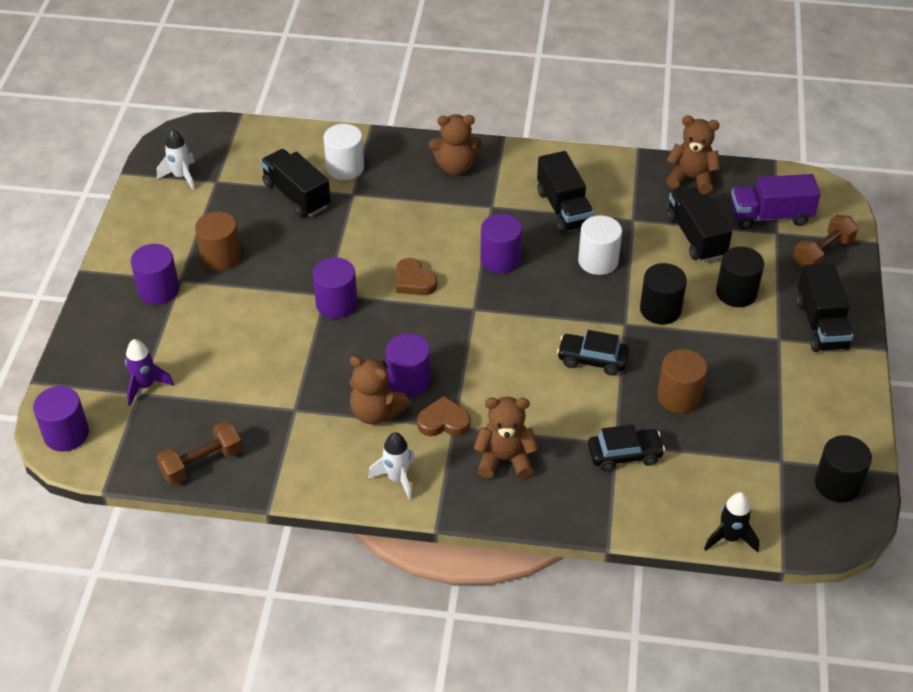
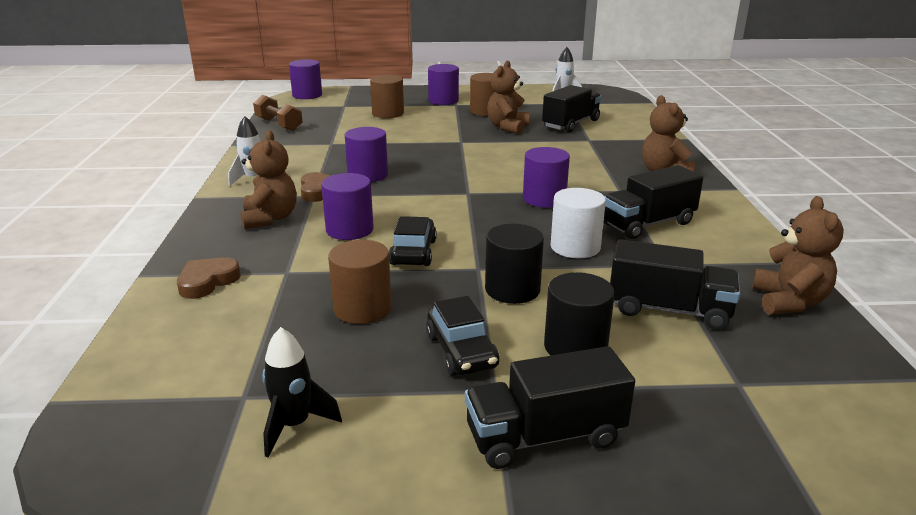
camera: 80 degrees right, 20 degrees down
(145, 386) = (351, 106): purple rocket -> none
(194, 349) = (388, 113): none -> brown cylinder
(336, 304) = (451, 145): purple cylinder -> purple cylinder (349, 230)
(345, 168) = (619, 135): white cylinder -> none
(376, 412) = (329, 167): brown teddy bear -> brown teddy bear (507, 127)
(414, 281) = (492, 168): brown heart -> brown heart (207, 281)
(624, 455) = (269, 278): black car -> black car (461, 351)
(695, 237) = (668, 310): black truck -> black truck turned 45 degrees clockwise
(730, 538) = (119, 354): black rocket -> black rocket (294, 425)
(770, 216) = (773, 376): purple truck -> none
(822, 253) = (728, 437): brown dumbbell -> none
(837, 484) = (186, 457): black cylinder -> none

